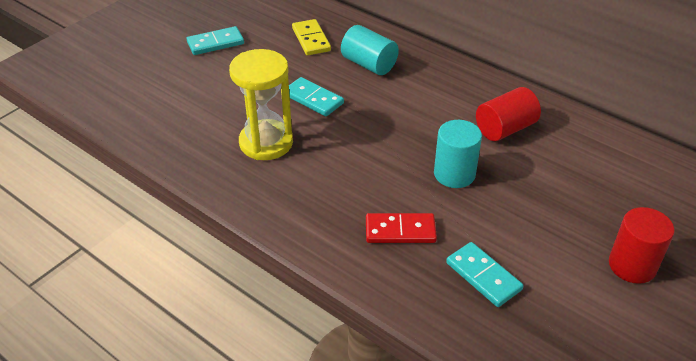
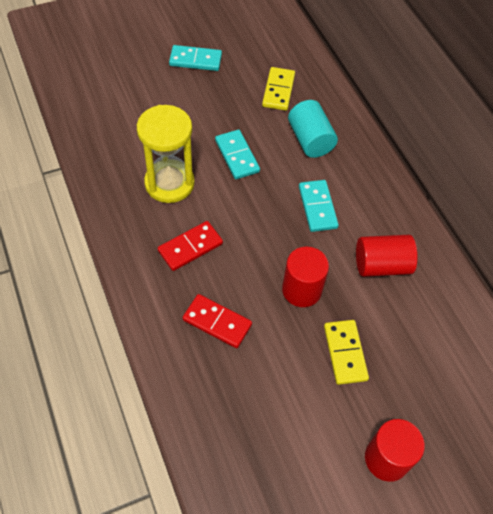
camera: 25 degrees right, 15 degrees up
(327, 184) = (190, 247): none -> red domino
(454, 174) = (301, 290): turquoise cylinder -> red cylinder
(483, 276) = (253, 400): turquoise domino -> turquoise domino (317, 207)
(530, 204) = (345, 353): none -> yellow domino

